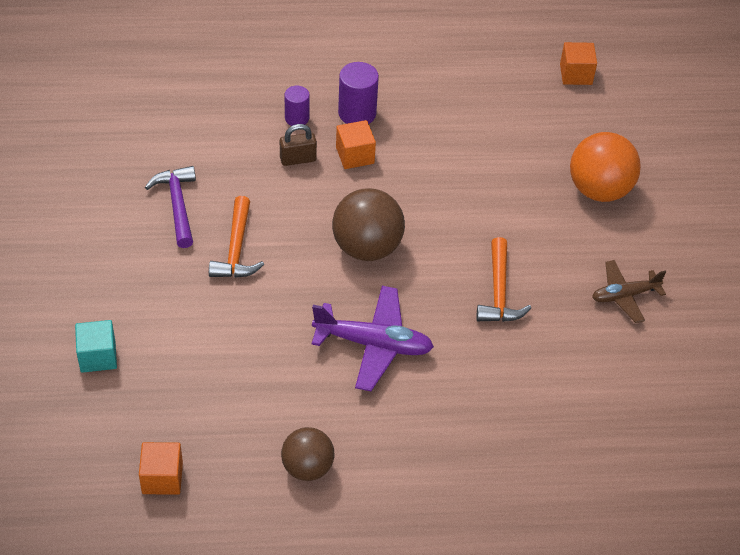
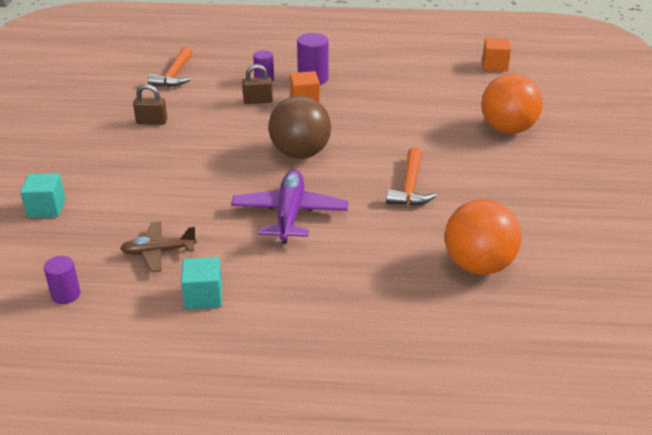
camera: 10 degrees right, 15 degrees down
(162, 478) = (66, 294): orange cube -> purple cylinder
(177, 205) = (152, 122): purple hammer -> brown padlock
(236, 249) = (190, 149): orange hammer -> orange hammer (174, 75)
(307, 467) = (203, 296): brown ball -> turquoise cube
(373, 344) = (289, 214): purple plane -> purple plane turned 105 degrees counterclockwise
(583, 401) = (478, 265): none -> orange ball
(624, 295) = (524, 195): brown plane -> brown plane (158, 252)

